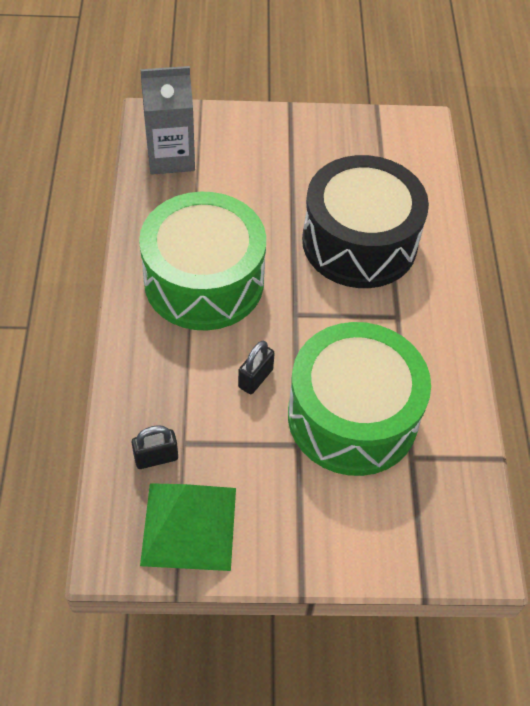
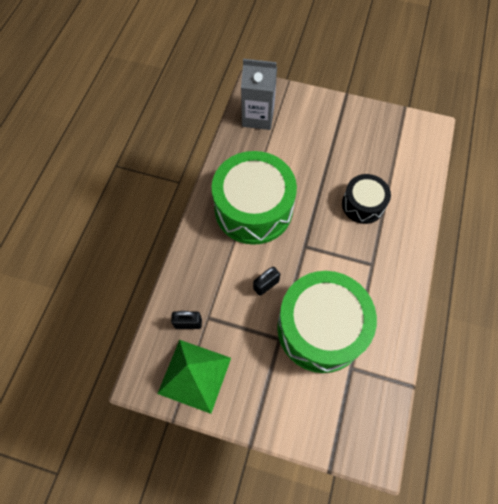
camera: 20 degrees right, 10 degrees up
(359, 242) = (363, 204): black drum -> black drum, size x0.55

